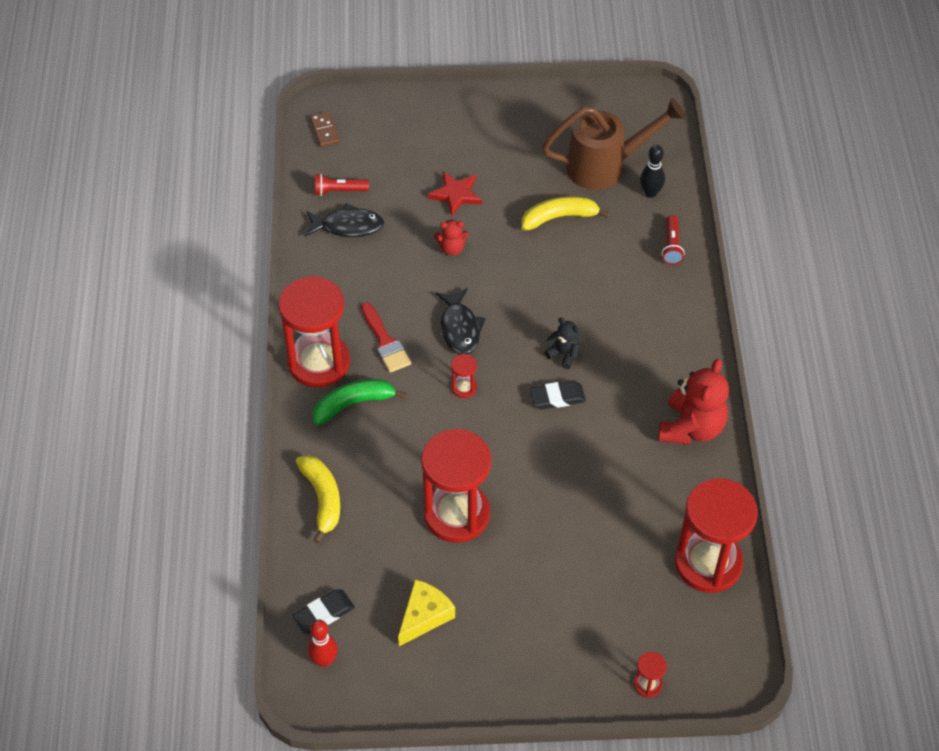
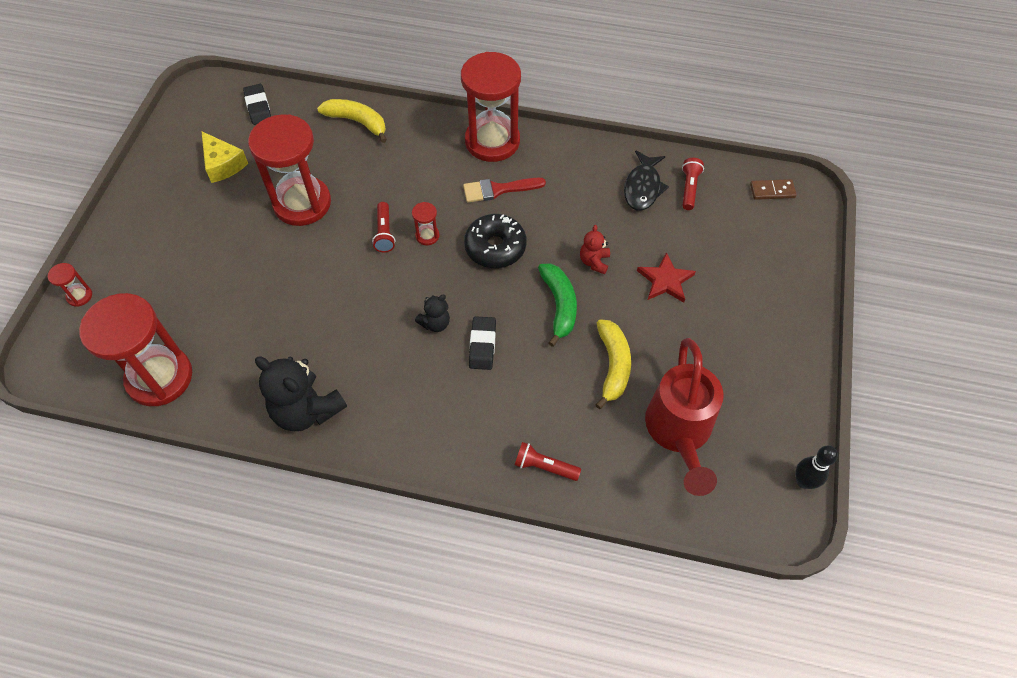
camera: 105 degrees right, 5 degrees up
(322, 499) = (357, 122): yellow banana -> yellow banana turned 150 degrees counterclockwise
(324, 660) = (221, 101): red bowling pin -> none
(354, 404) = (440, 157): green banana -> green banana (559, 305)
(460, 328) = (495, 247): black fish -> black donut
(472, 426) = (384, 233): none -> red flashlight
(557, 397) = (388, 305): black eraser -> black eraser (482, 345)
(606, 166) = (679, 433): brown watering can -> red watering can
(650, 193) = (628, 469): black bowling pin -> black bowling pin (803, 481)
(691, 428) = (306, 410): red teddy bear -> black teddy bear

